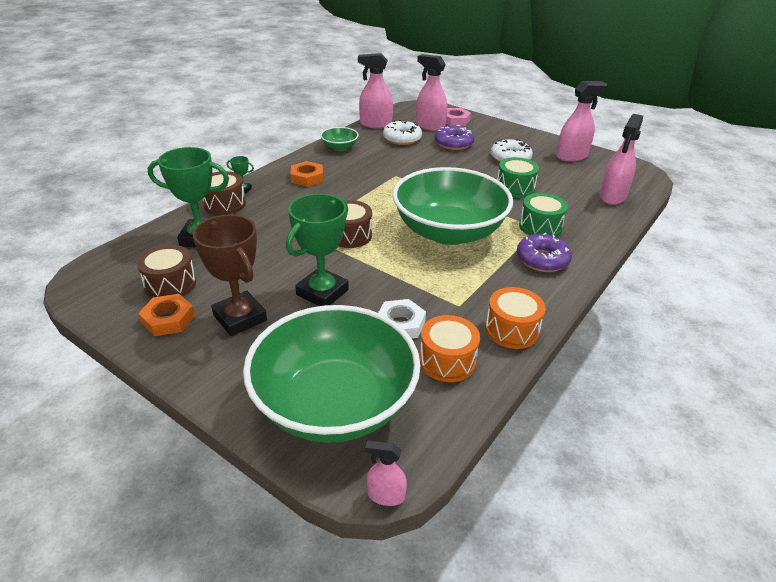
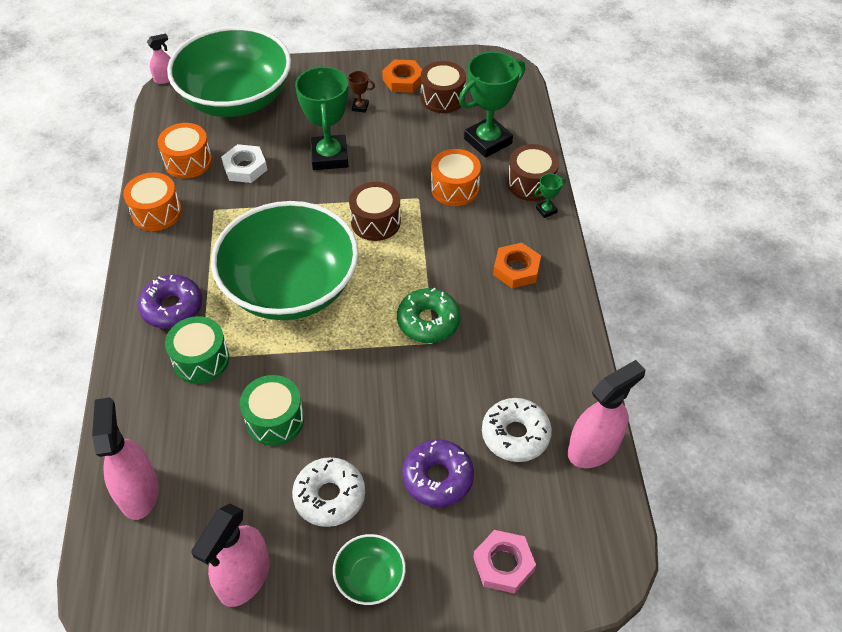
camera: 140 degrees right, 15 degrees up
(240, 318) = (360, 107): brown trophy -> brown trophy, size x0.42
(272, 225) = (455, 188): none -> orange drum
(339, 147) = (561, 351): green bowl -> green bowl (370, 578)
(386, 182) = (428, 321): none -> green donut
(430, 126) = (518, 508): pink spray bottle -> none

